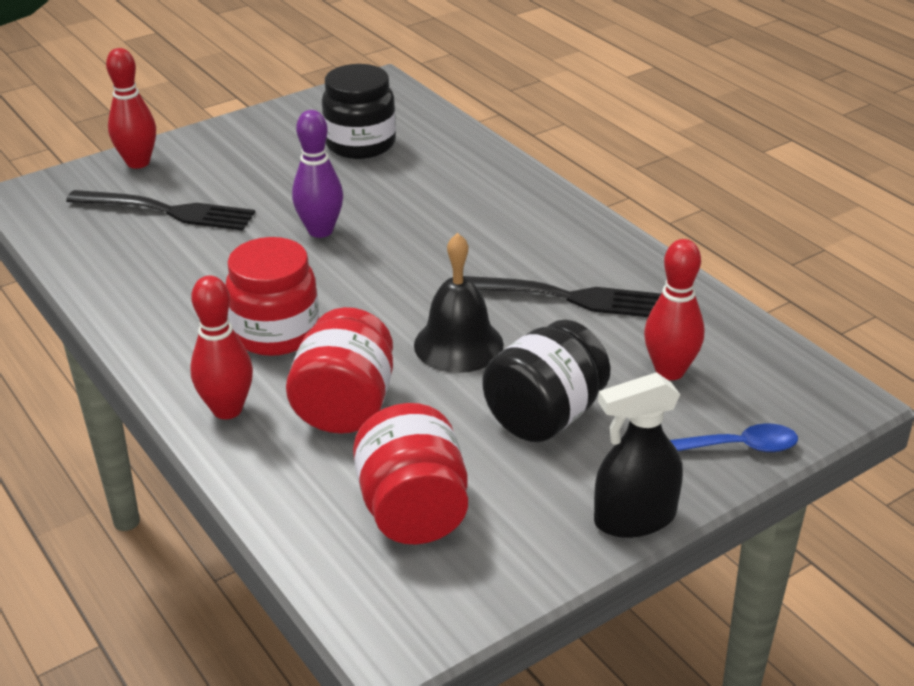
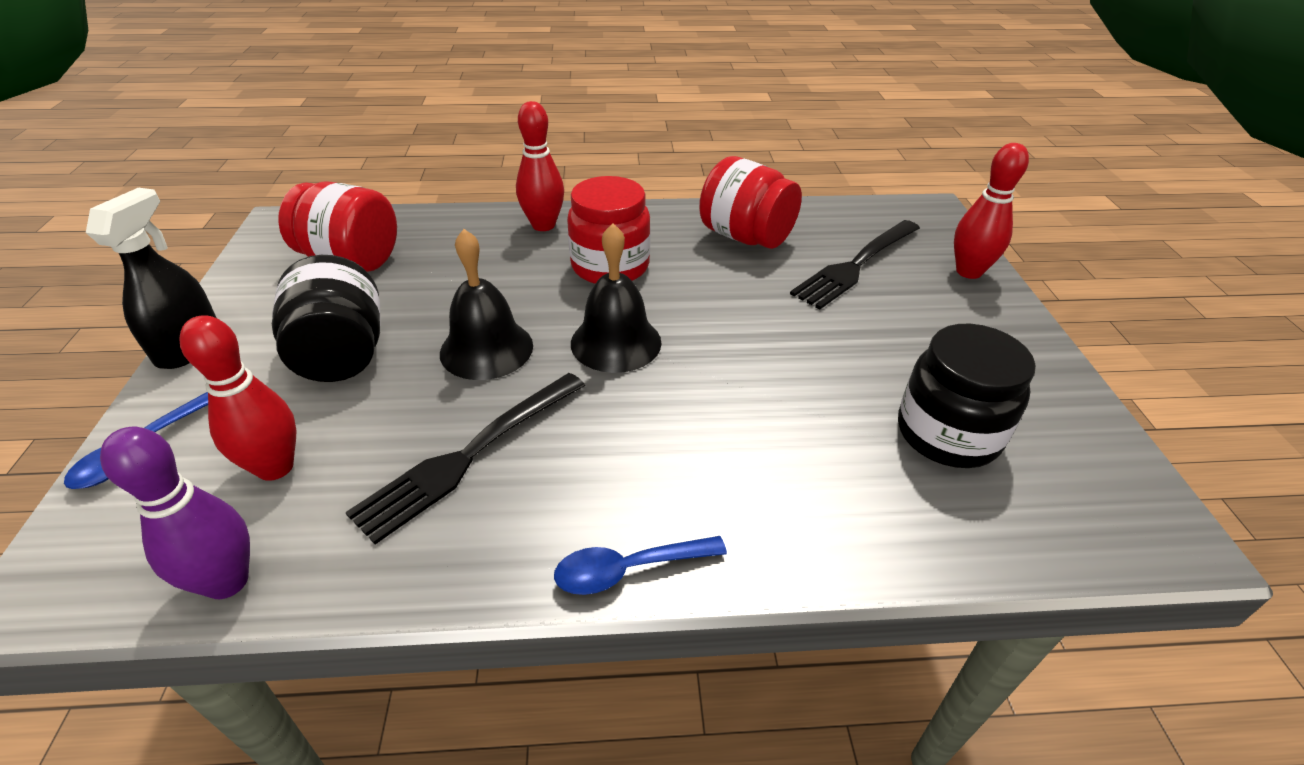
camera: 120 degrees right, 5 degrees up
(320, 231) = (753, 336): purple bowling pin -> purple bowling pin (227, 581)
(345, 407) = (485, 268): red jar -> red jar (745, 237)
(387, 287) = (616, 342): none -> black bell
(576, 211) = (628, 569): none -> blue spoon

